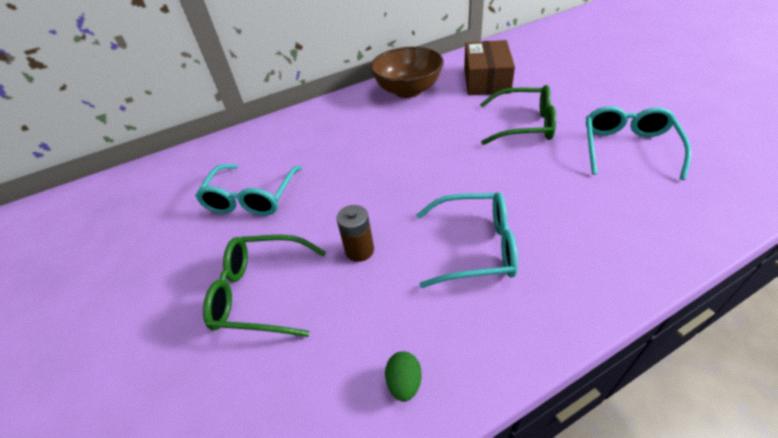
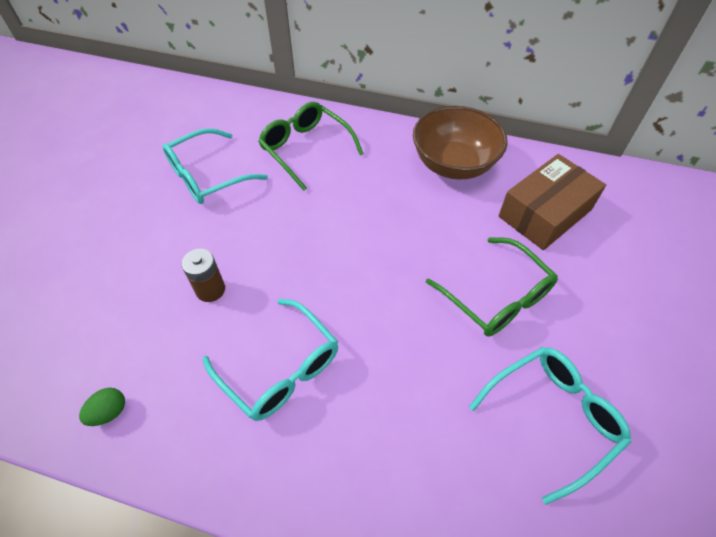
camera: 40 degrees right, 10 degrees up
(262, 292) = (124, 263): green glasses -> green glasses (306, 149)

